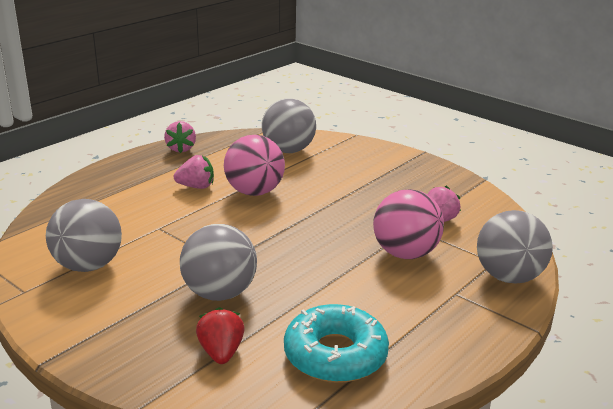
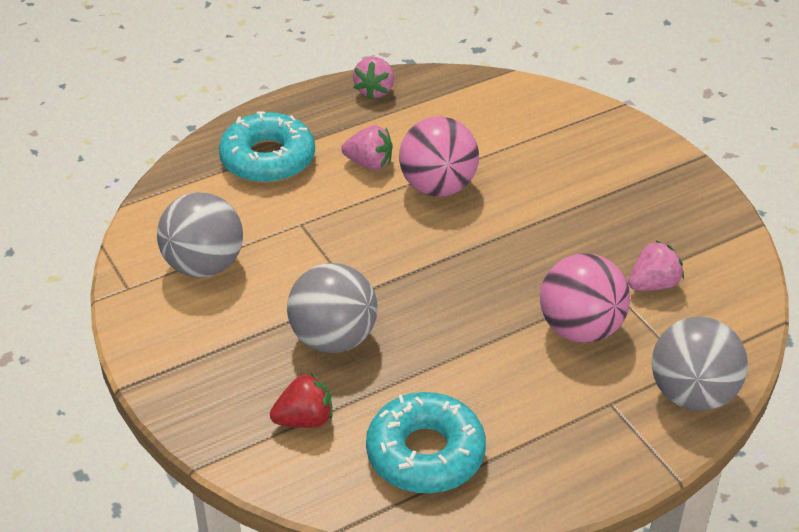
camera: 20 degrees right, 15 degrees up
(115, 195) = (268, 159): none -> turquoise donut
(221, 352) = (304, 419): red strawberry -> red strawberry turned 60 degrees clockwise
(288, 150) = (514, 119): grey ball -> none

